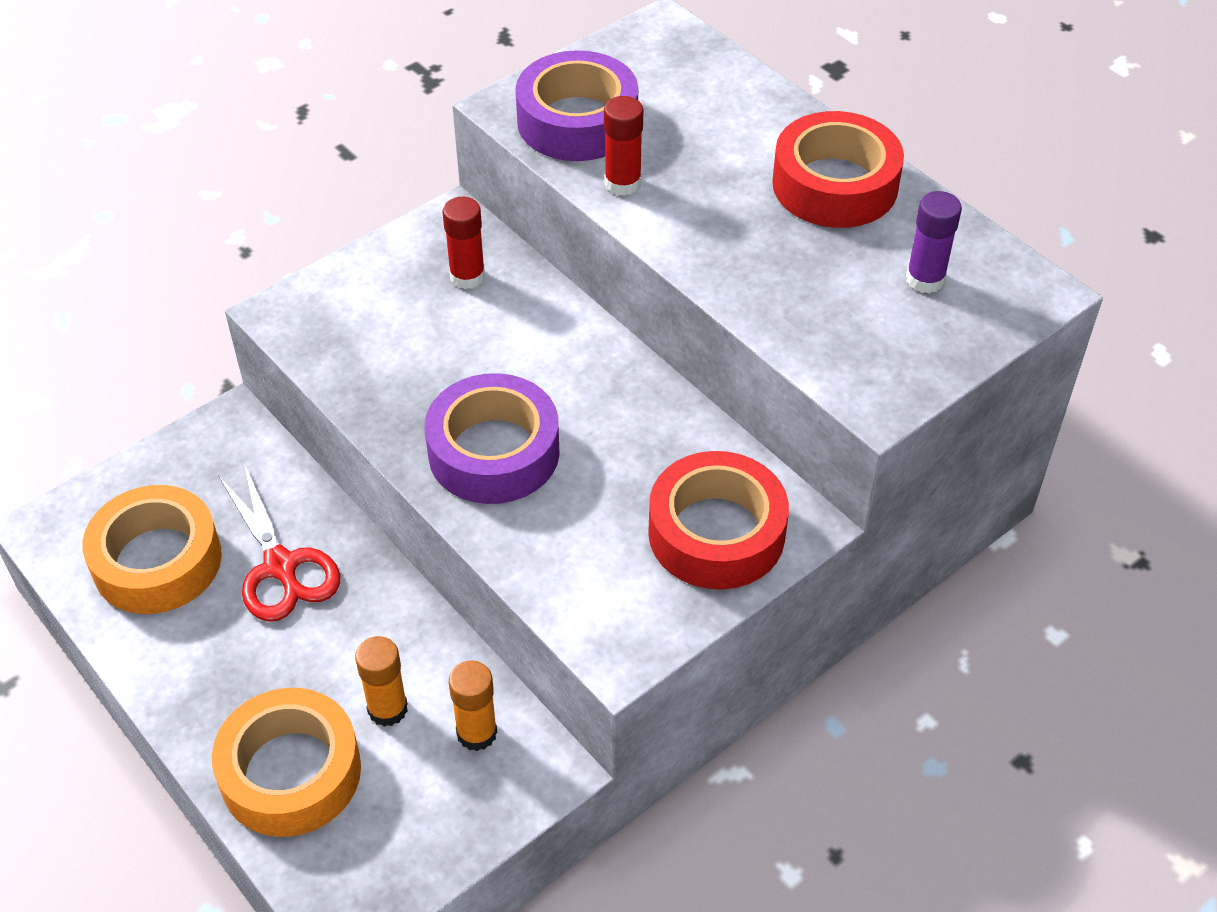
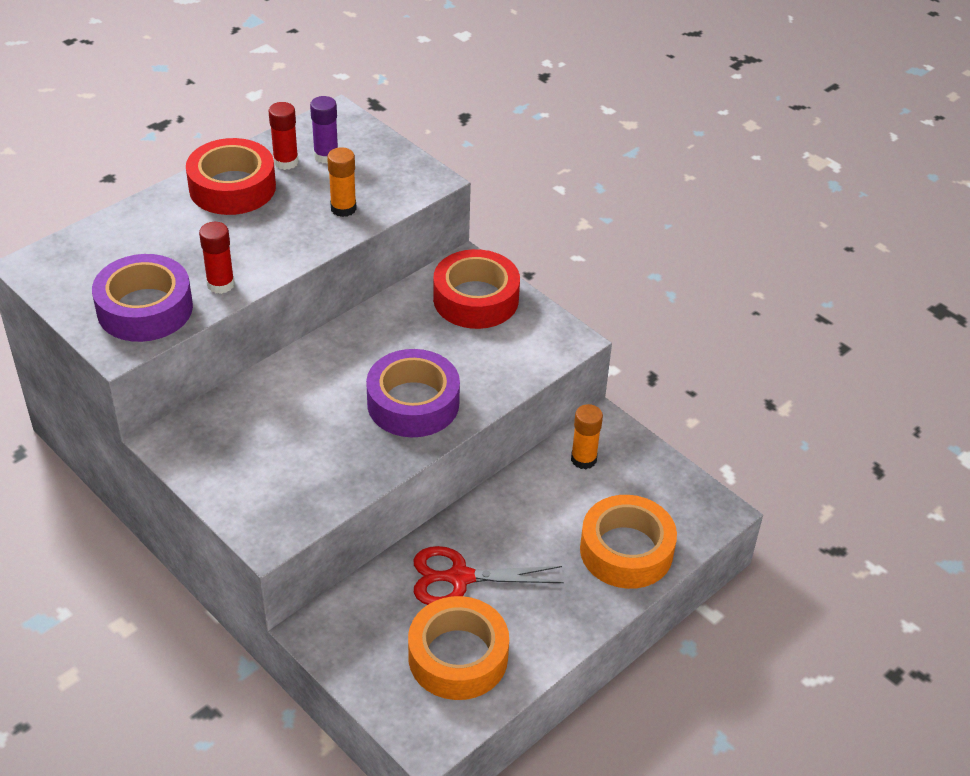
camera: 95 degrees left, 5 degrees down
(281, 567) = (459, 577): red scissors -> red scissors turned 150 degrees counterclockwise
(387, 709) = (572, 505): orange glue stick -> orange glue stick (343, 208)
(467, 276) = (235, 427): red glue stick -> red glue stick (286, 162)

